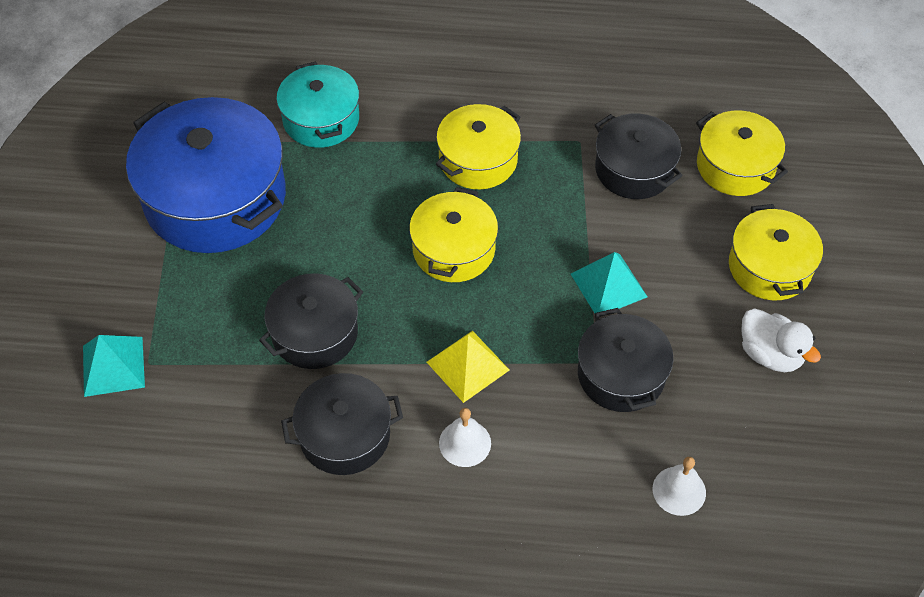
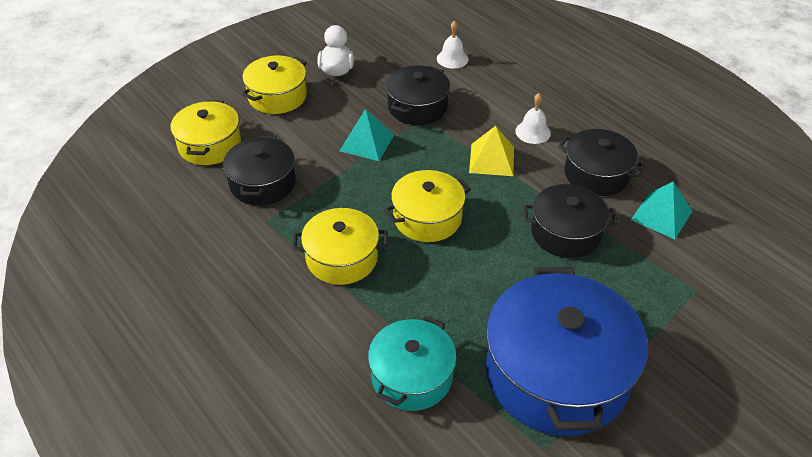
camera: 135 degrees left, 10 degrees down
(113, 366) = (724, 305): turquoise pyramid -> turquoise pyramid (661, 215)

